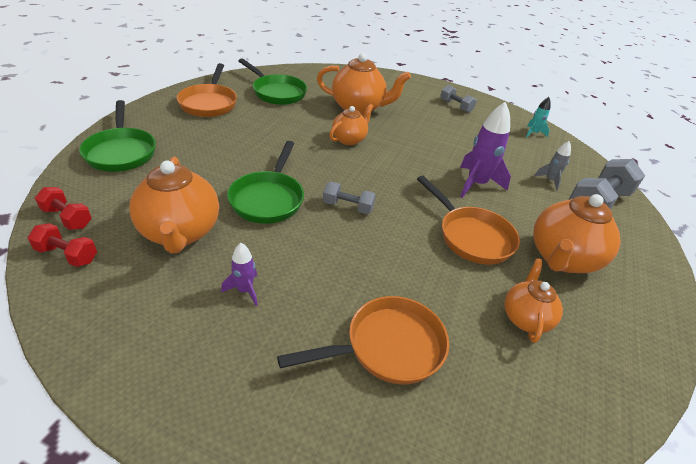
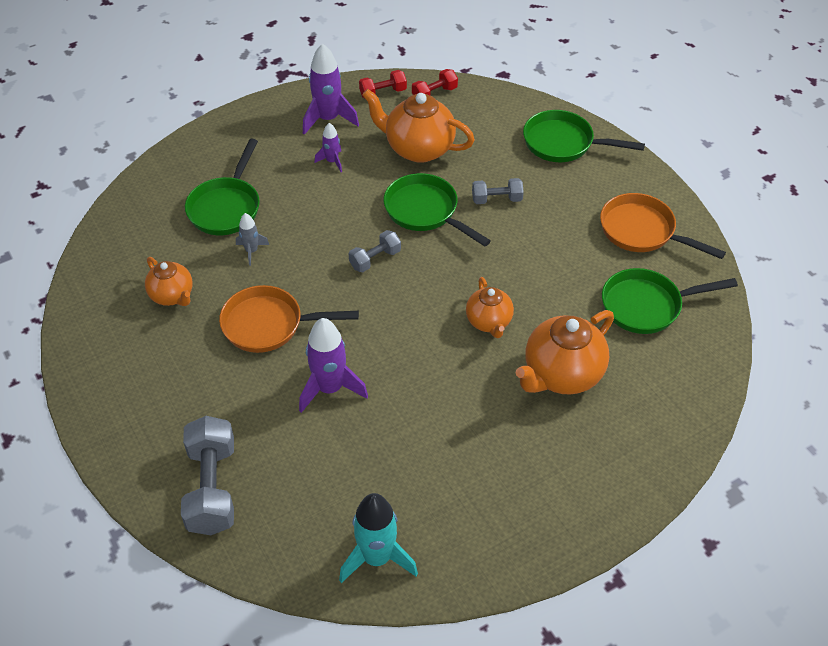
camera: 130 degrees right, 10 degrees up
(67, 218) = (478, 100): red dumbbell -> red dumbbell (383, 93)
(165, 332) = (328, 119): none -> purple rocket
(387, 347) = (226, 207): orange pan -> green pan
(456, 106) = (507, 509): grey dumbbell -> grey dumbbell (496, 199)
(533, 133) = (377, 558): turquoise rocket -> turquoise rocket, size x1.87
(550, 180) = (280, 474): grey rocket -> grey rocket (251, 251)
(562, 259) = (189, 373): orange teapot -> none

